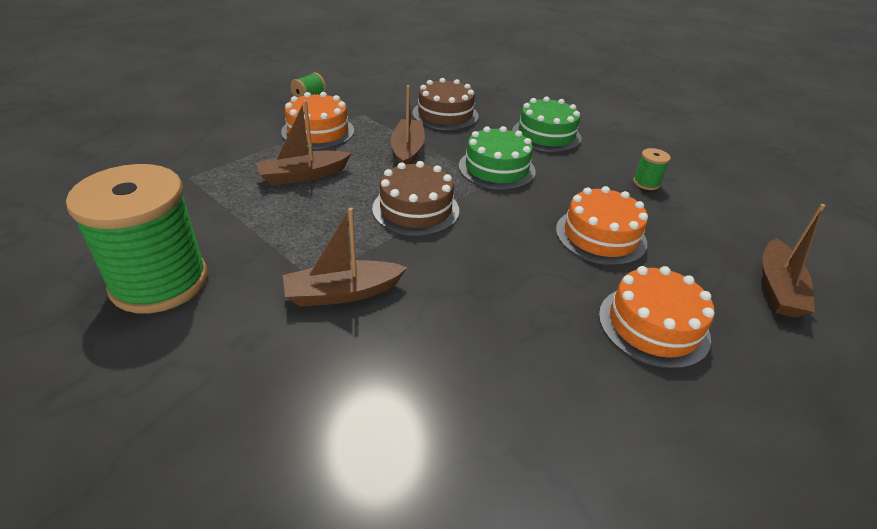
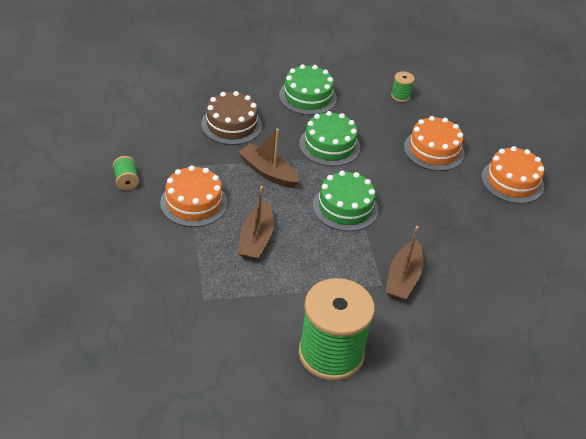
camera: 55 degrees left, 5 degrees up
(416, 209) = (345, 207): brown cake -> green cake
(778, 288) = (519, 122): brown boat -> none

